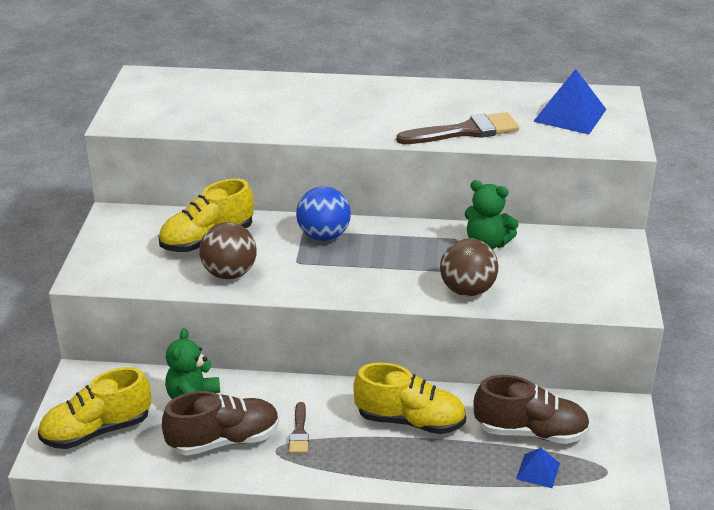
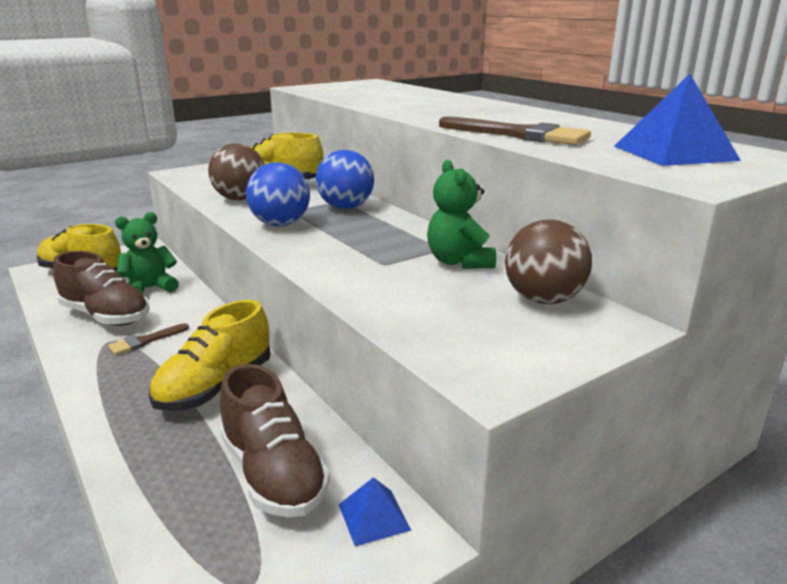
camera: 50 degrees right, 10 degrees down
(324, 279) = (280, 224): none -> blue ball
(410, 421) = (215, 387): yellow shoe -> yellow shoe turned 60 degrees clockwise
(467, 290) = (357, 278): brown ball -> brown ball (543, 299)
(538, 471) = (197, 513): blue pyramid -> blue pyramid (374, 517)

